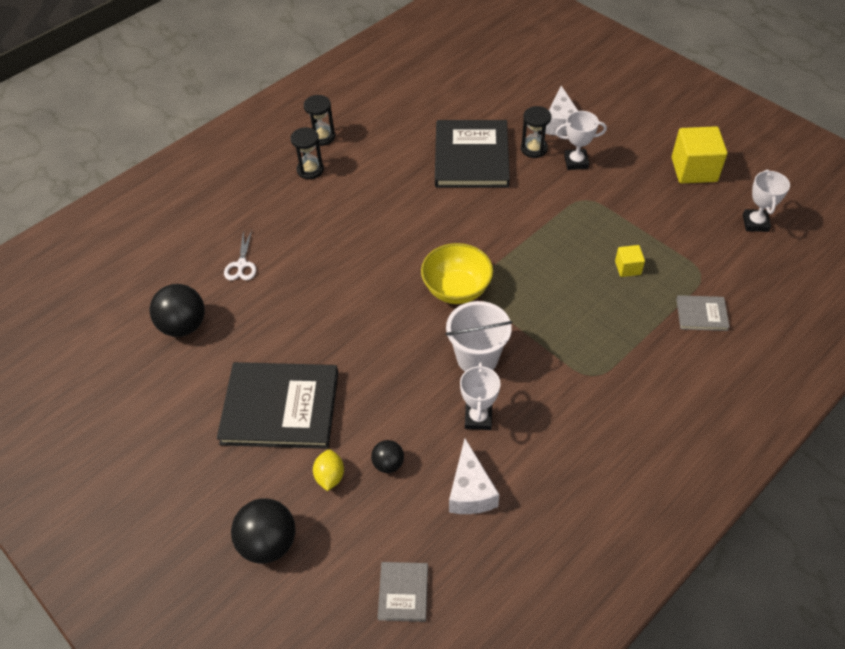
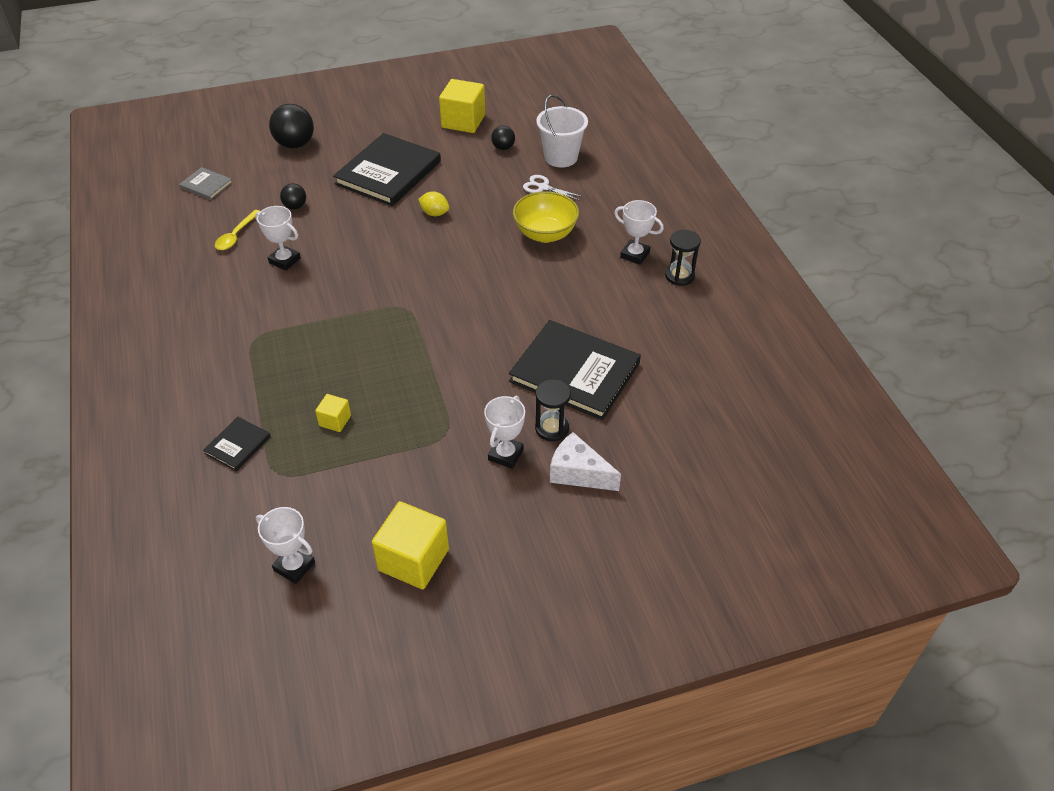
camera: 115 degrees right, 5 degrees down
(143, 386) = (463, 121): none -> yellow cube
(183, 326) = (503, 148): black ball -> black ball, size x0.55
(310, 170) = (635, 255): black hourglass -> white trophy
(330, 476) = (313, 179): yellow lemon -> yellow lemon (434, 213)
(456, 289) = (413, 295): yellow bowl -> yellow bowl (545, 234)
(470, 491) = (236, 235): white cheese -> yellow spoon
(477, 358) = (335, 280): white bucket -> white bucket (561, 157)
(701, 314) = (238, 445): grey book -> black book

